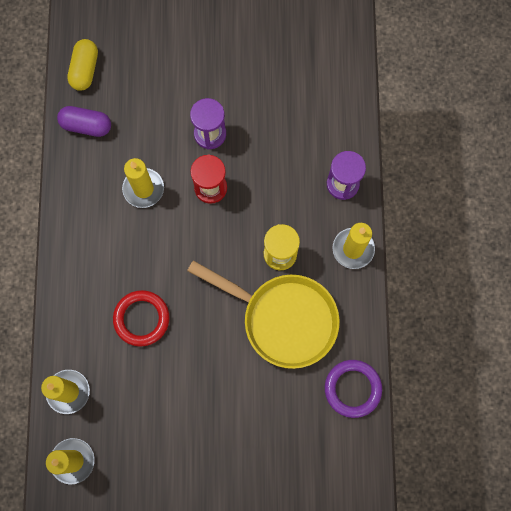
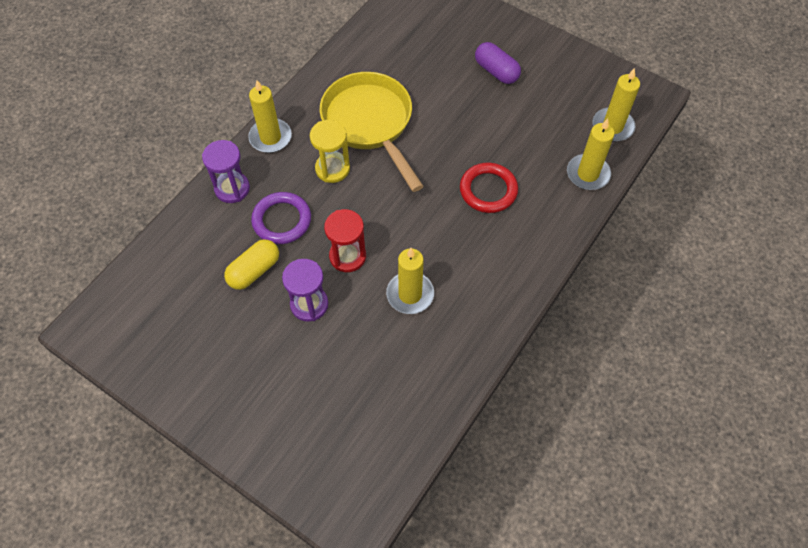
camera: 145 degrees left, 15 degrees down
(85, 70) = (384, 456): yellow capsule -> yellow capsule (254, 271)
(86, 126) = (423, 392): purple capsule -> purple capsule (496, 71)
(352, 388) = (357, 53): purple ring -> purple ring (282, 220)

